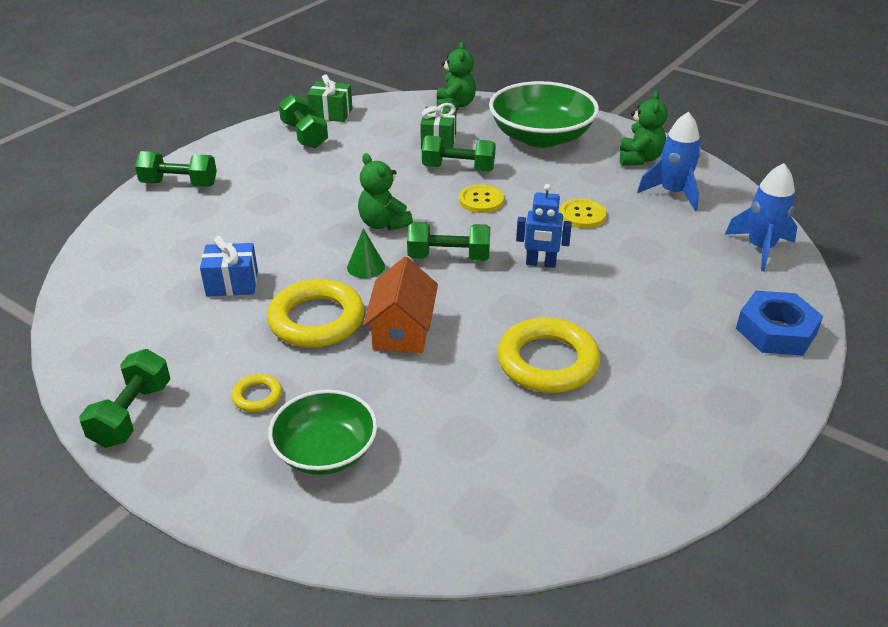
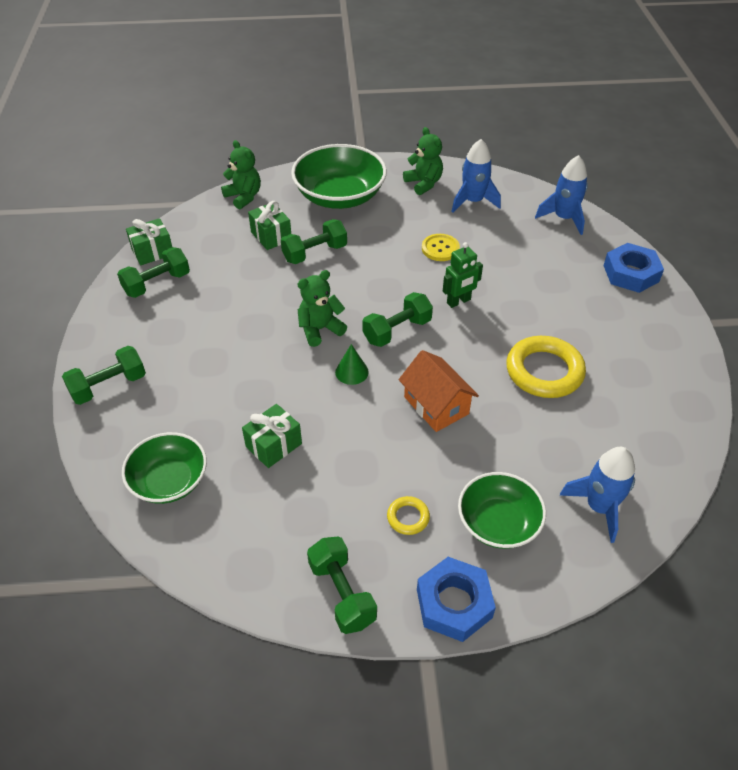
camera: 40 degrees left, 10 degrees up
(131, 264) = (169, 480): none -> green bowl
(200, 483) = (454, 603): none -> blue nut
(232, 283) = (274, 445): blue gift -> green gift
(304, 135) = (157, 283): green dumbbell -> green dumbbell turned 60 degrees counterclockwise
(316, 320) = (372, 434): yellow ring -> none
(383, 224) = (320, 329): green teddy bear -> green teddy bear turned 135 degrees clockwise
(439, 504) = (599, 507): none -> blue rocket
(481, 200) = (363, 272): yellow button -> none
(541, 263) = (458, 301): blue robot -> green robot

